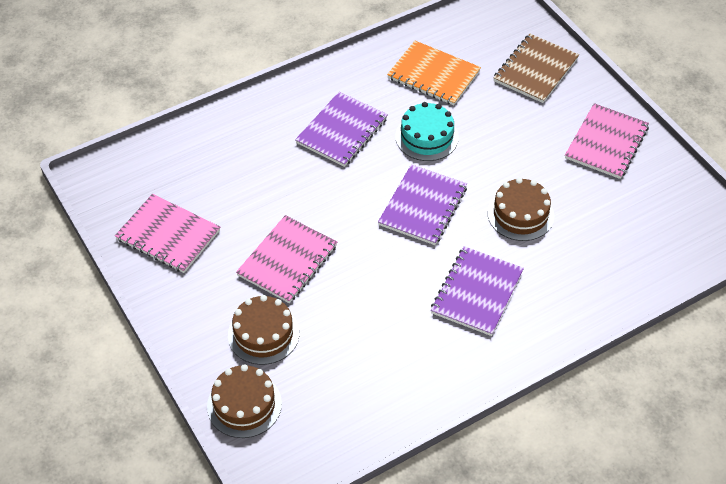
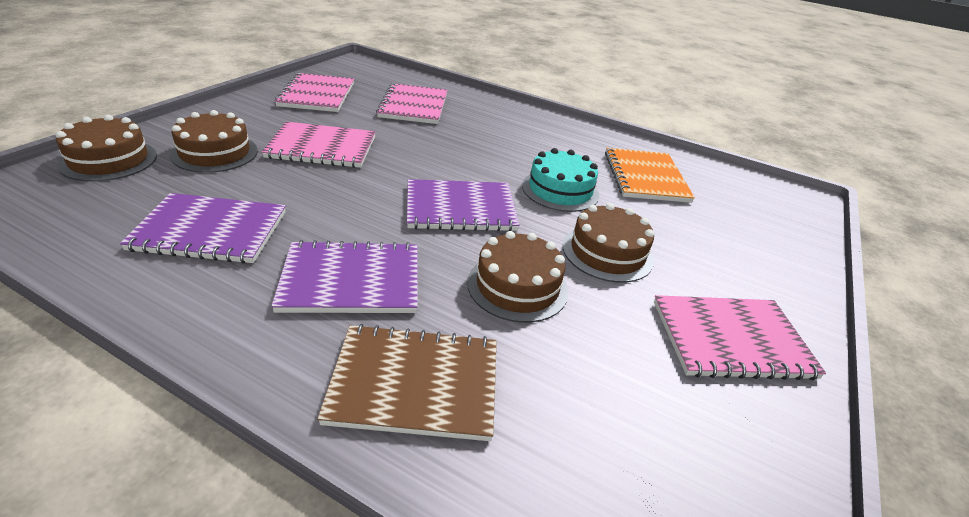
camera: 55 degrees right, 15 degrees down
(231, 169) = (414, 106): none -> pink notebook
(341, 131) = (512, 144): purple notebook -> purple notebook (210, 230)
(510, 152) = (607, 253): none -> brown cake
(536, 70) = (752, 242): brown notebook -> brown notebook (415, 384)

